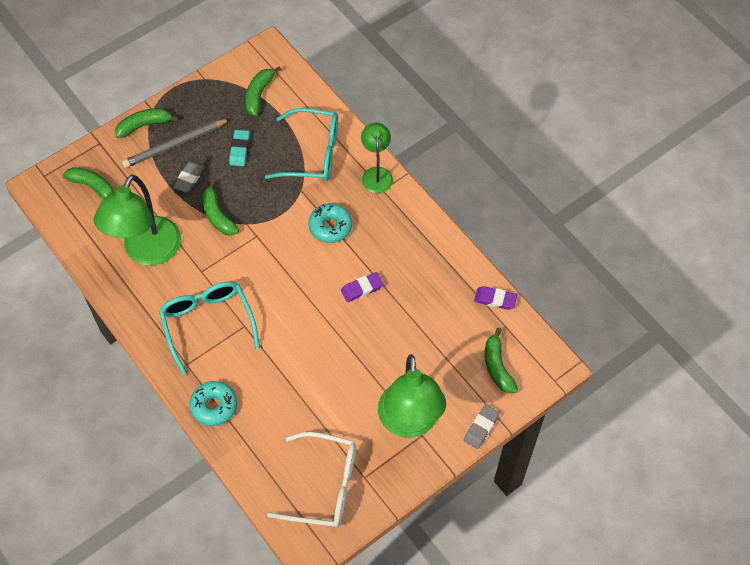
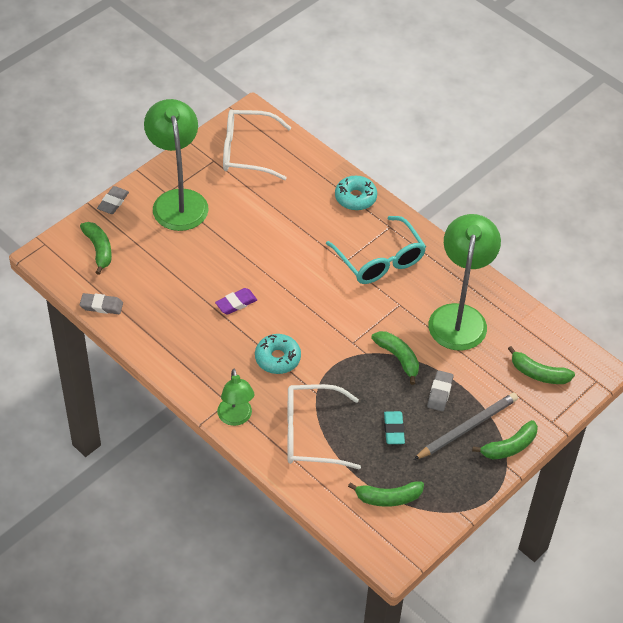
camera: 170 degrees right, 10 degrees down
(259, 94) = (388, 498): green banana -> green banana turned 75 degrees clockwise
(312, 153) = (311, 434): turquoise glasses -> white glasses
(495, 299) = (101, 306): purple eraser -> grey eraser

